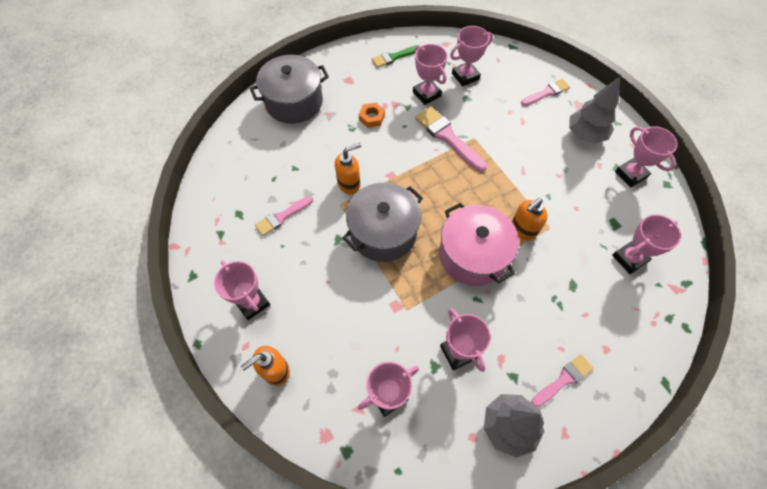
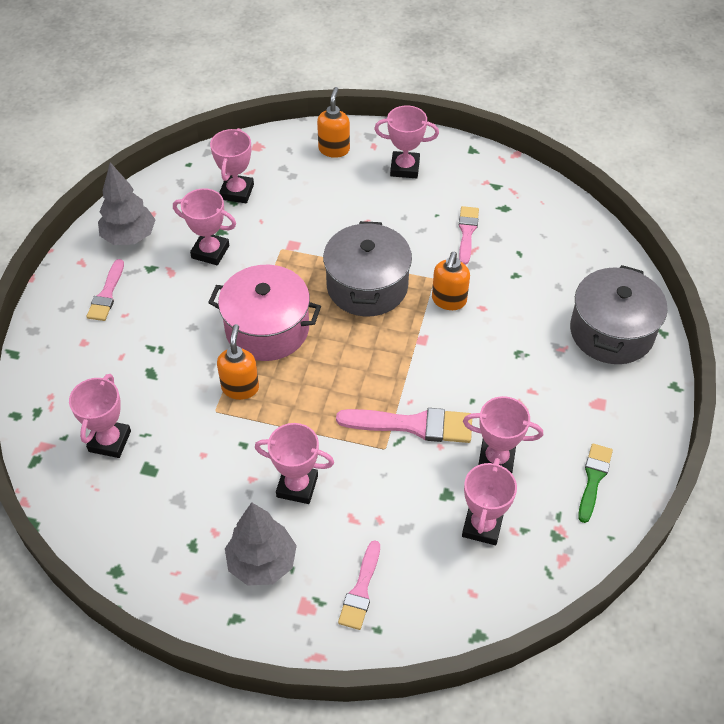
camera: 135 degrees right, 10 degrees down
(371, 117) = (515, 381): orange nut -> none
(630, 174) = (168, 548): pink trophy -> pink trophy (297, 486)

